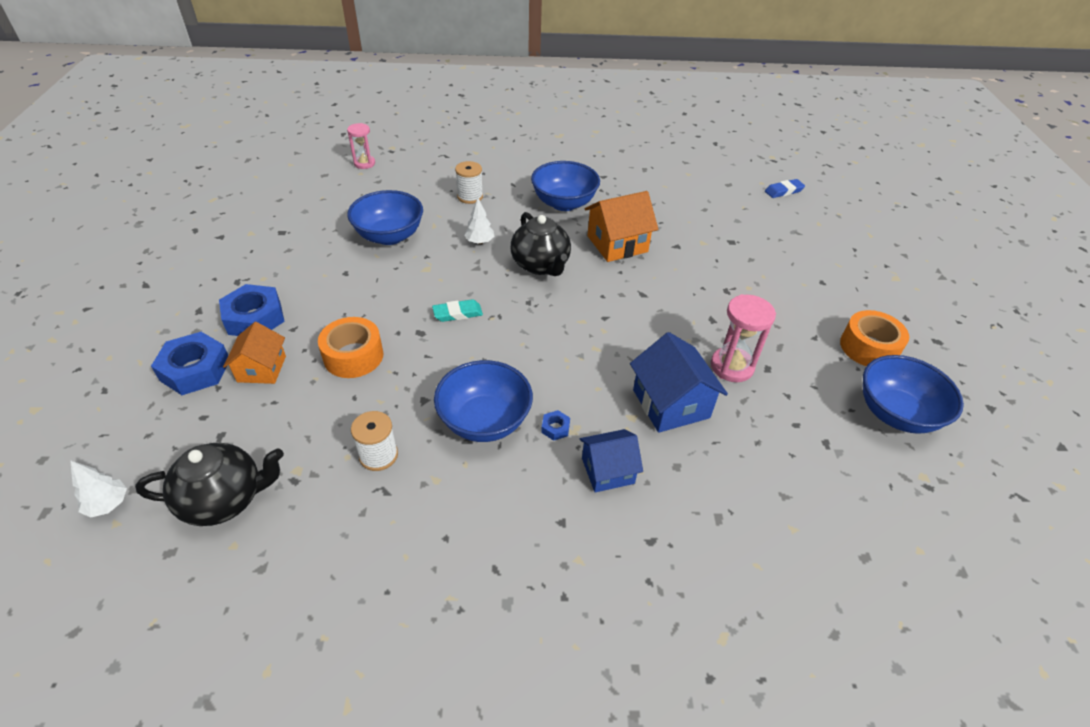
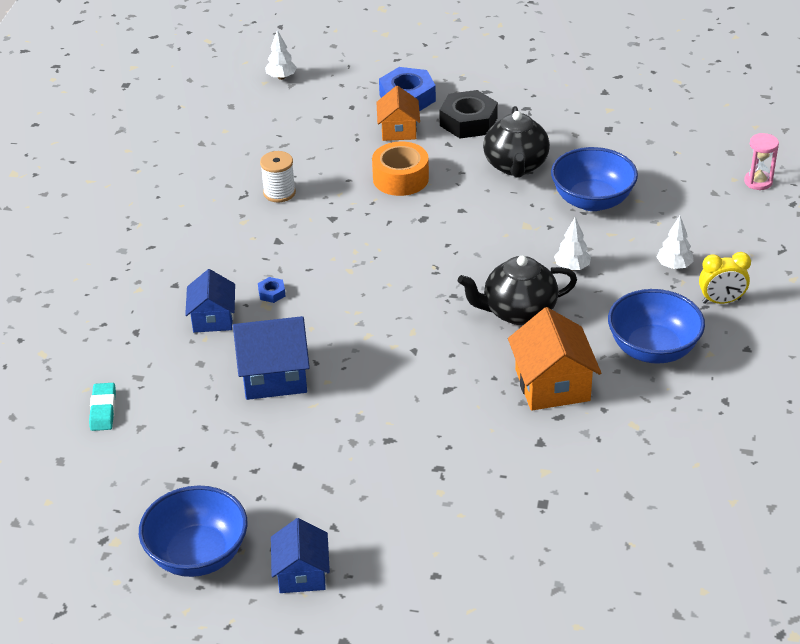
camera: 105 degrees right, 5 degrees down
(225, 499) = (265, 124): black teapot -> black teapot (515, 166)
(255, 318) = (468, 122): blue nut -> black nut
(262, 369) = (398, 130): orange house -> orange house turned 75 degrees clockwise
(457, 313) = (446, 243): turquoise eraser -> turquoise eraser (103, 410)
(470, 196) = (674, 266): white spool -> white tree
(484, 421) = (295, 251): blue bowl -> none
(505, 178) = (721, 301): none -> yellow clock
(732, 366) = (309, 436): pink hourglass -> none
(783, 191) = (675, 612): blue eraser -> none
(868, 347) = (301, 574): orange tape -> blue house

